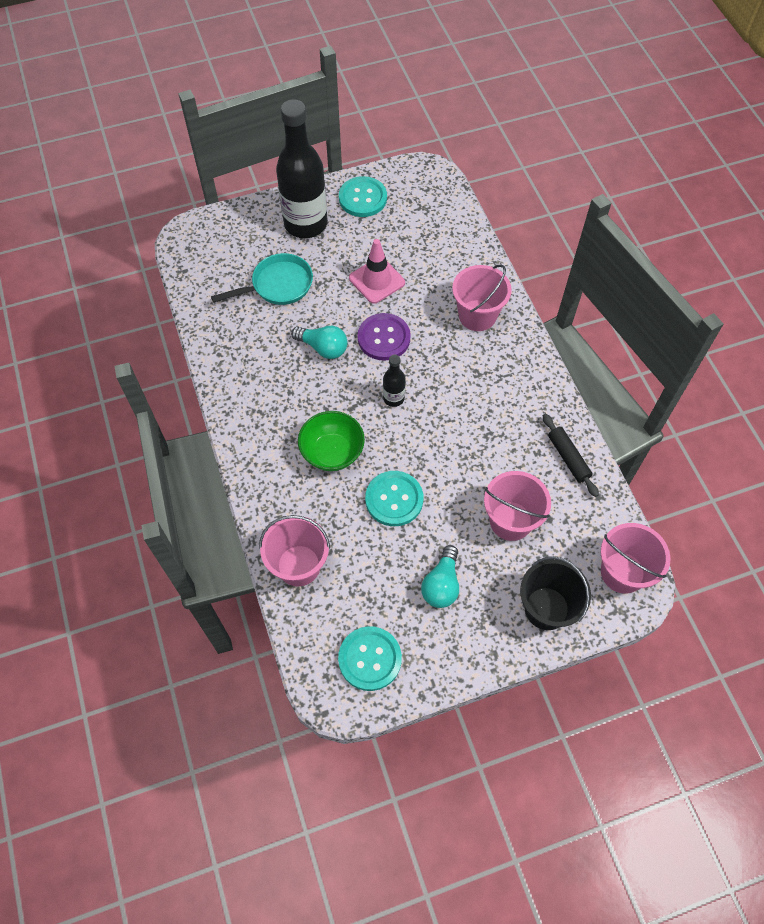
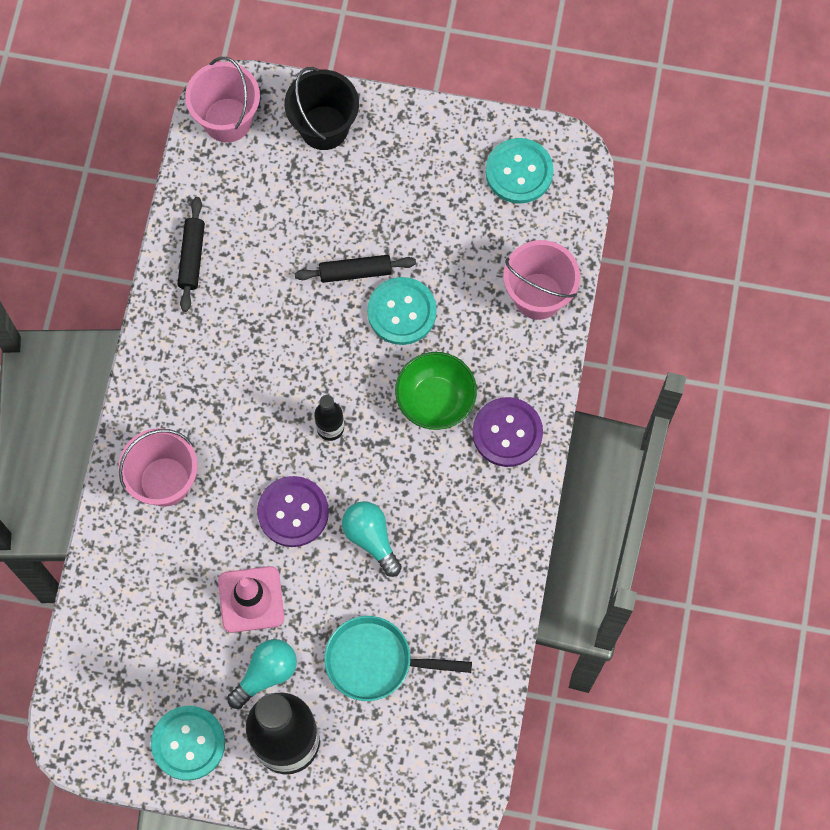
camera: 150 degrees left, 10 degrees up
(268, 456) = (507, 433): none -> purple button
(441, 584) = (409, 202): turquoise light bulb -> turquoise light bulb (266, 674)
(446, 510) = (355, 272): none -> black rolling pin
(510, 521) = (298, 226): pink bucket -> none

